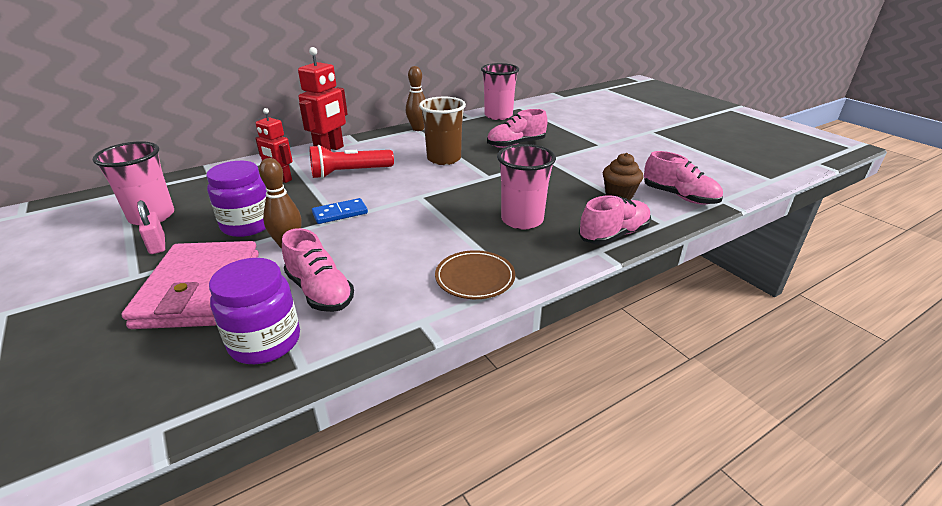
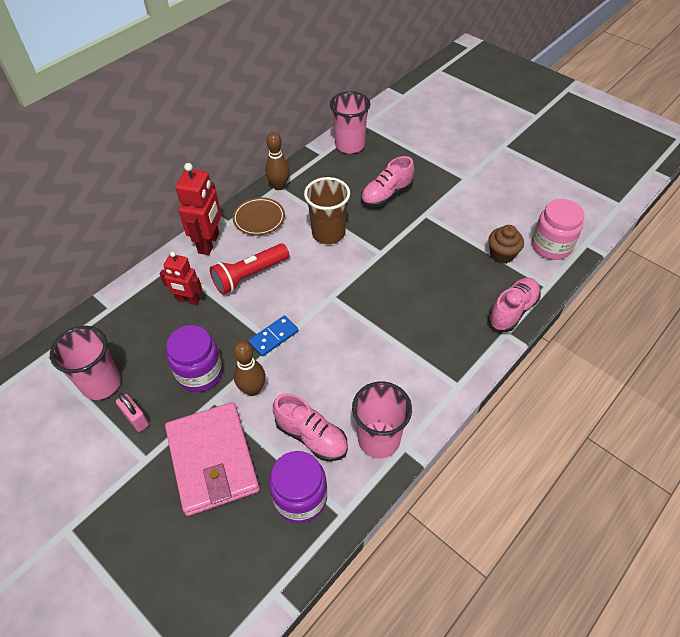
camera: 15 degrees left, 20 degrees up
(475, 278) = (424, 390): brown plate -> brown plate (259, 219)
(522, 220) = (433, 309): pink cup -> pink cup (379, 439)
(679, 196) = (551, 246): pink shoe -> pink jar

